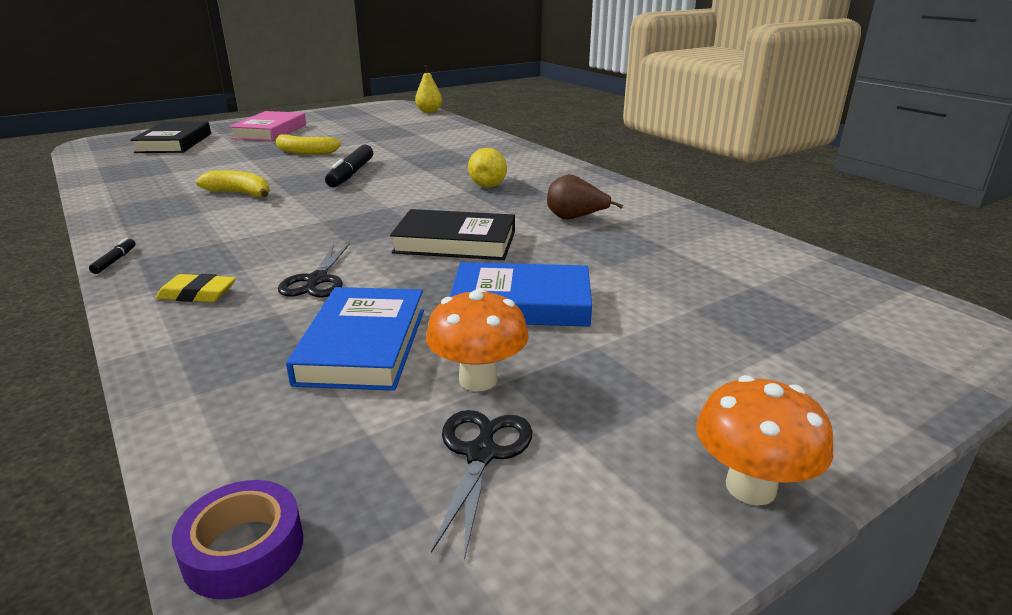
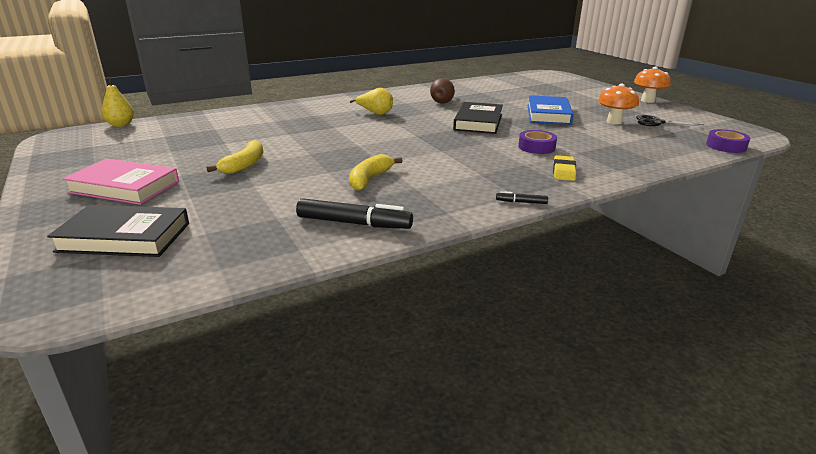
camera: 85 degrees left, 0 degrees up
(317, 280) = (536, 147): black scissors -> purple tape
(351, 174) = (331, 146): black marker -> black marker (354, 223)
(363, 345) = (599, 137): blue book -> none

